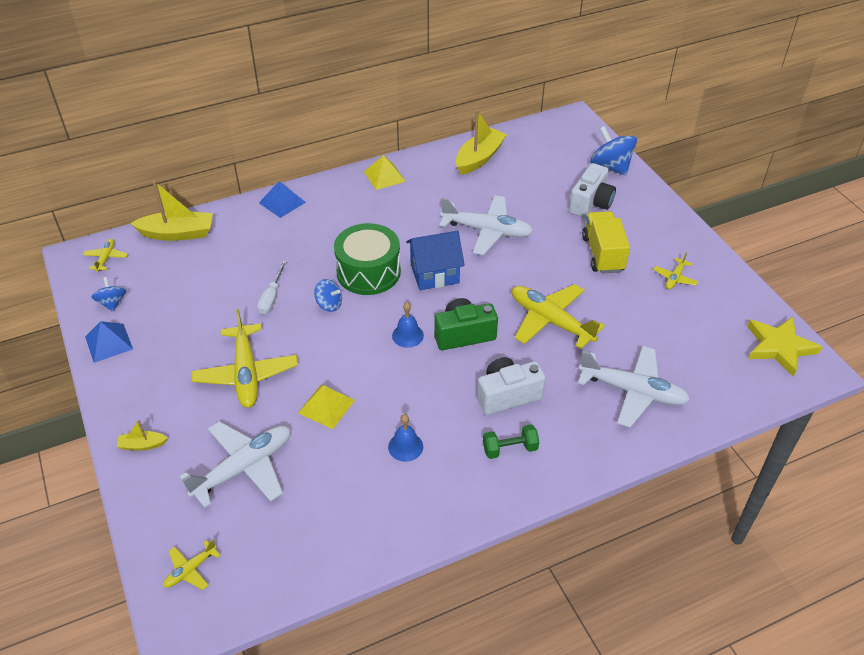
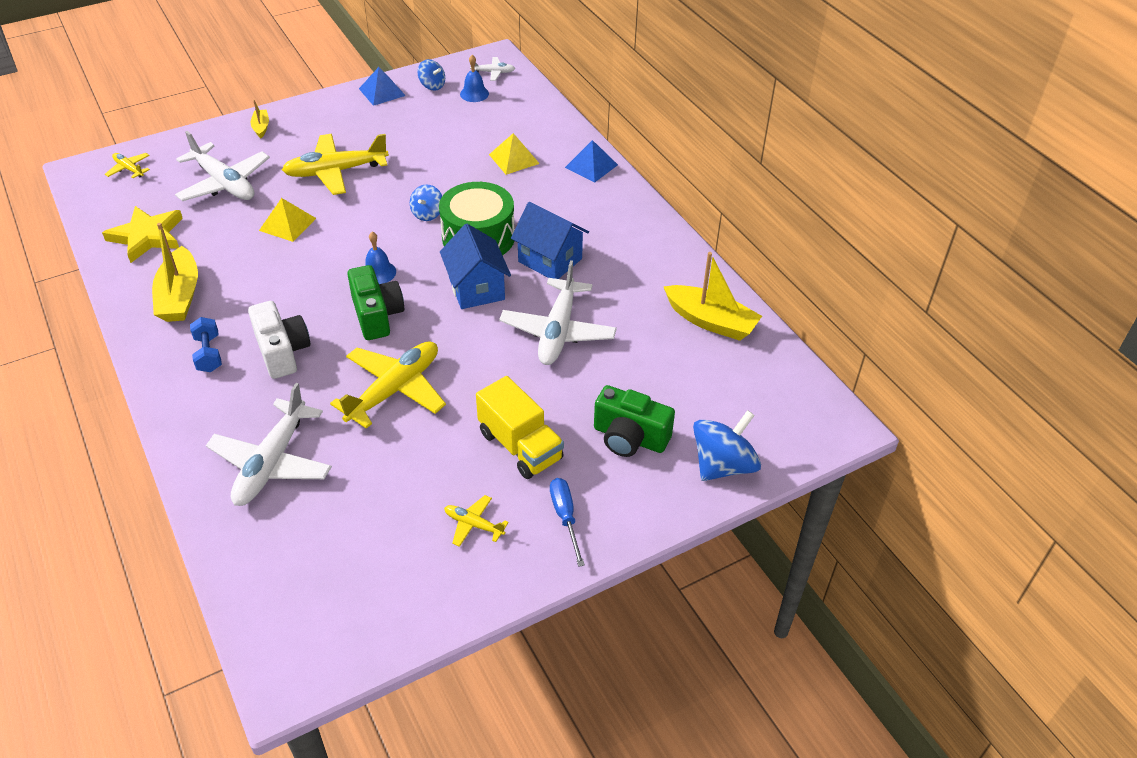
camera: 85 degrees right, 0 degrees up
(106, 258) = (493, 72): yellow plane -> white plane
(112, 303) = (432, 85): blue spinning top -> blue spinning top turned 60 degrees clockwise
(177, 233) = (532, 106): yellow boat -> yellow boat (180, 296)
(271, 297) = (439, 175): white screwdriver -> none
(384, 176) = (653, 238): yellow pyramid -> yellow pyramid (514, 159)
(404, 231) = (550, 260): none -> blue house
(405, 446) = (227, 279): blue bell -> blue bell (474, 94)
(510, 449) = (208, 354): green dumbbell -> blue dumbbell
(591, 203) = (629, 437): white camera -> green camera
(603, 254) = (520, 446): yellow truck -> yellow truck turned 60 degrees clockwise
(662, 236) = (565, 517): none -> blue screwdriver
(779, 347) = (330, 637): yellow star -> yellow star (147, 236)

